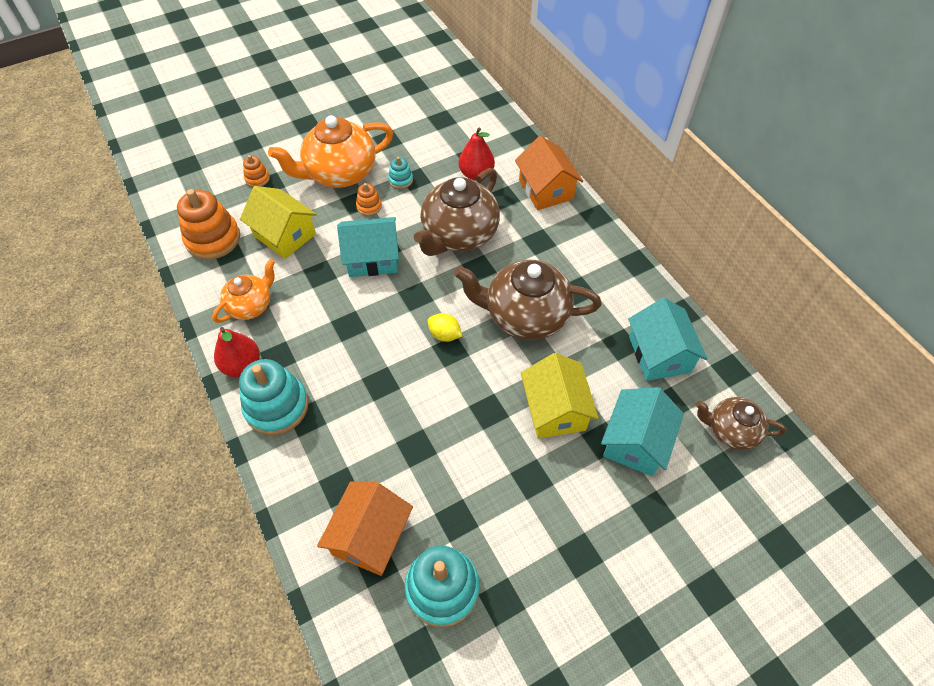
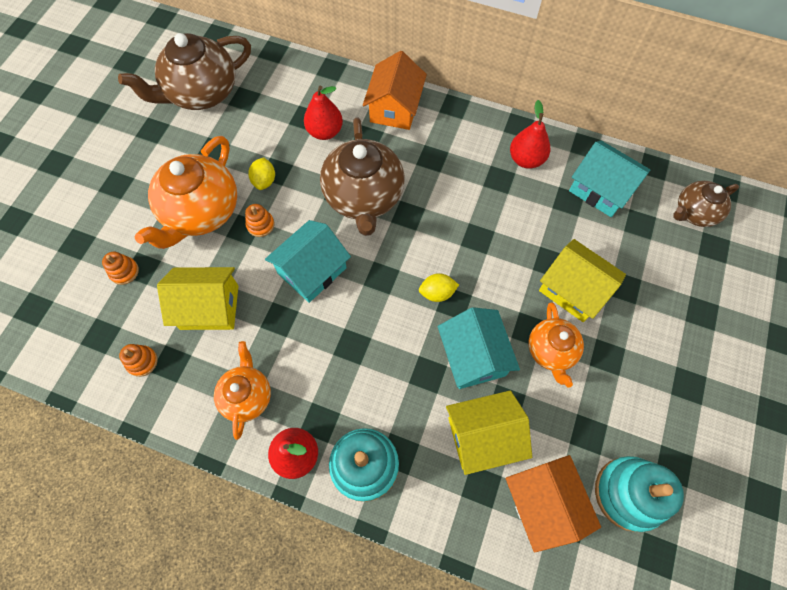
camera: 40 degrees left, 10 degrees up
(213, 239) = (142, 361): orange stacking toy -> orange stacking toy, size x0.48
(375, 455) = (483, 436): none -> yellow house
(400, 180) = (264, 181): turquoise stacking toy -> yellow lemon
(489, 439) = (551, 351): none -> orange teapot
(525, 316) = (482, 230): brown teapot -> brown teapot (202, 93)
(545, 189) = (395, 108): orange house -> orange house turned 75 degrees clockwise
(616, 290) = (526, 159): none -> red pear
(635, 442) = (646, 270): turquoise house -> turquoise house (473, 356)

